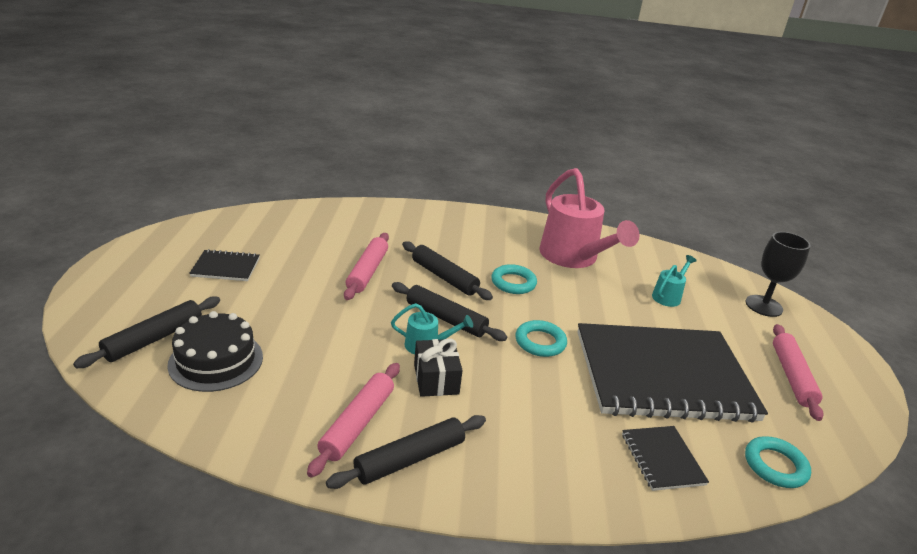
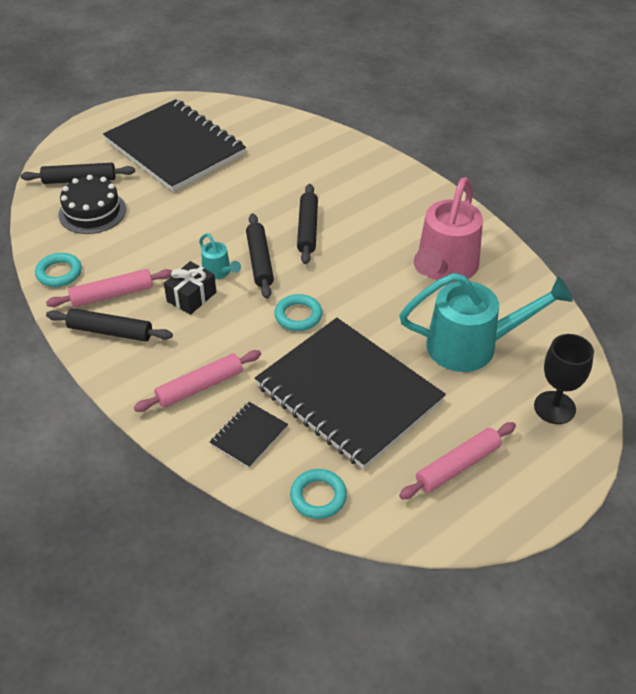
camera: 50 degrees right, 15 degrees up
(226, 267) = (175, 148): black notebook -> black notebook, size x2.45
(367, 272) = (259, 196): pink rolling pin -> pink rolling pin (200, 387)
(513, 283) = (354, 261): turquoise ring -> turquoise ring (59, 273)
(668, 296) = (472, 346): turquoise watering can -> turquoise watering can, size x2.20

